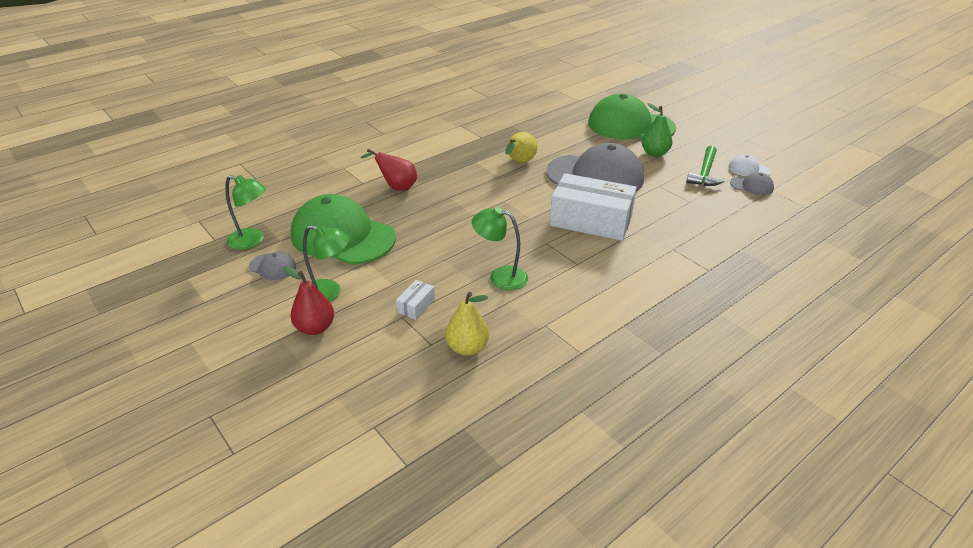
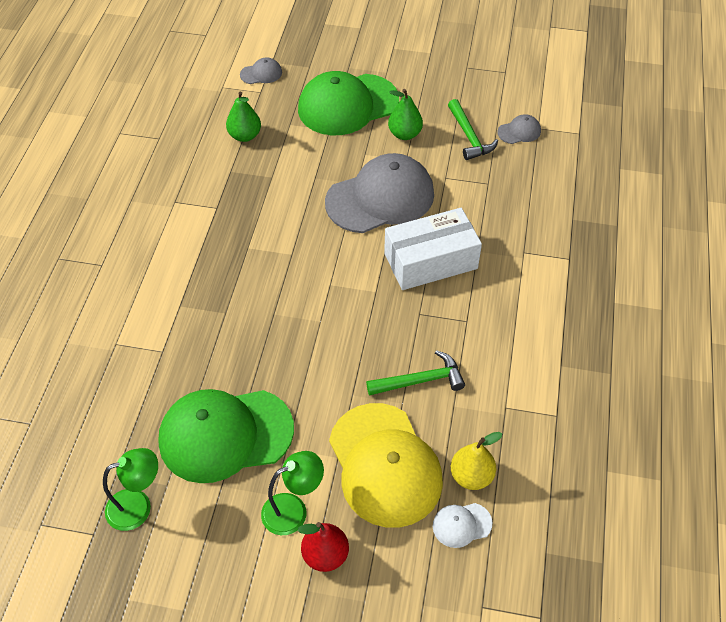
camera: 40 degrees left, 15 degrees up
(272, 267) = (200, 521): grey cap -> grey cap (261, 73)
(397, 187) = (206, 334): red pear -> none
(416, 306) = (385, 465): white box -> yellow cap
(500, 277) = (420, 381): green lamp -> green hammer
(519, 162) = (292, 222): yellow pear -> none
(542, 114) = (245, 136): none -> green pear
(748, 169) = (500, 110): white cap -> white cap (461, 525)

